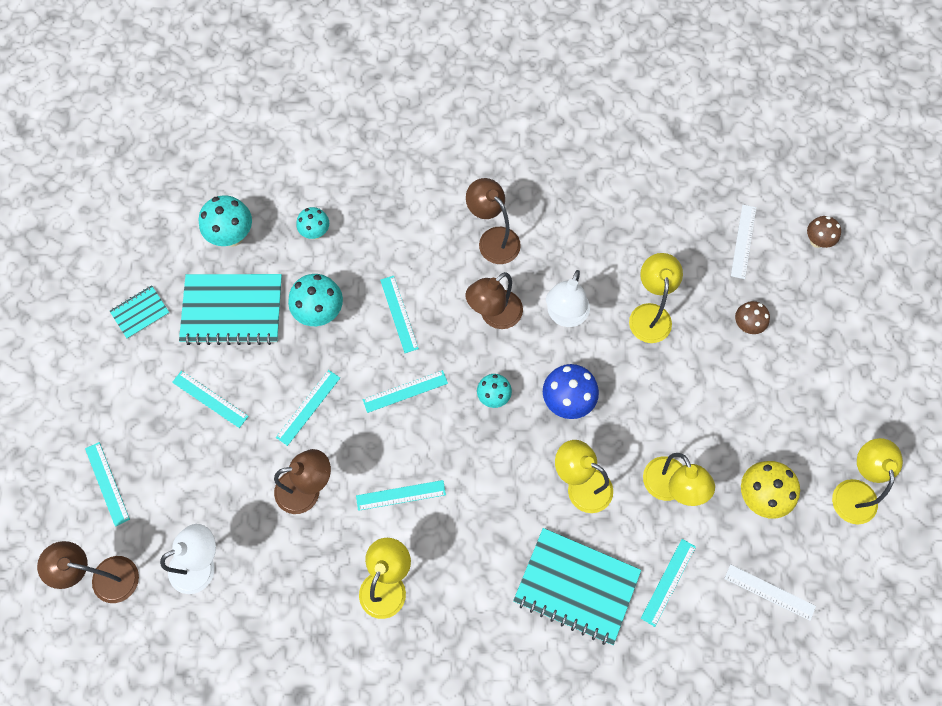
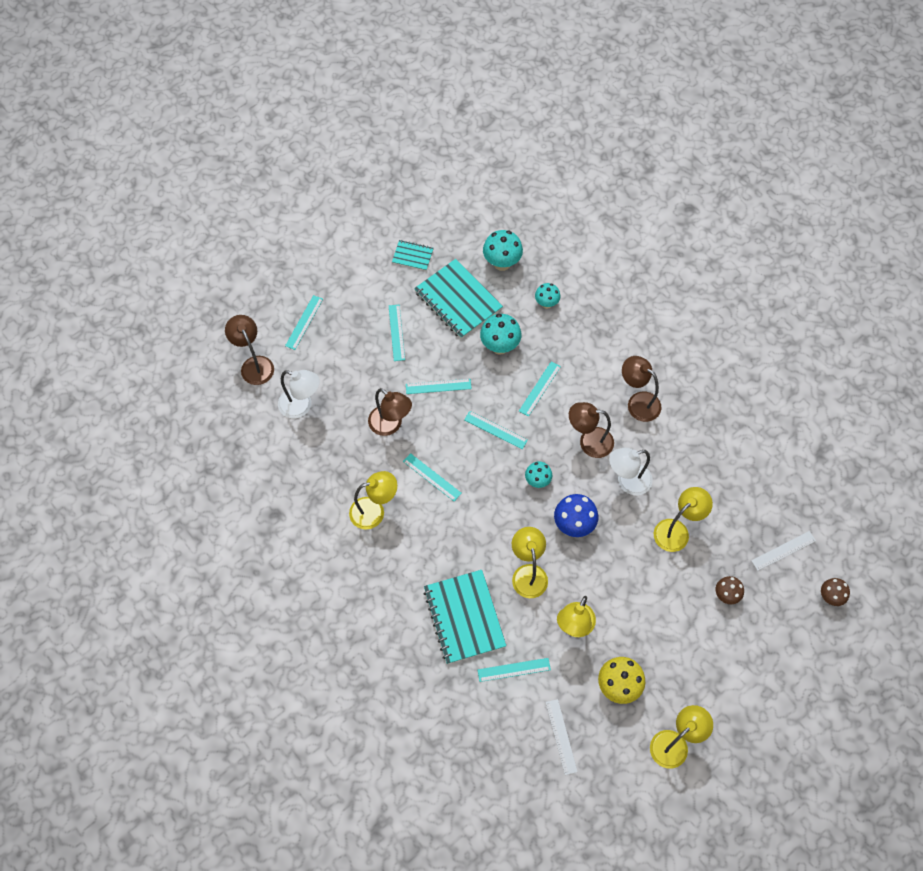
camera: 50 degrees right, 5 degrees down
(493, 239) = (638, 402): brown lamp -> brown lamp turned 60 degrees counterclockwise

